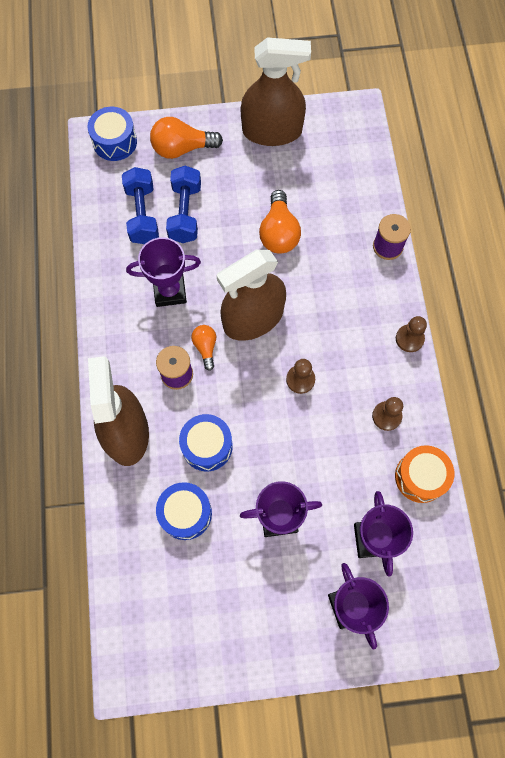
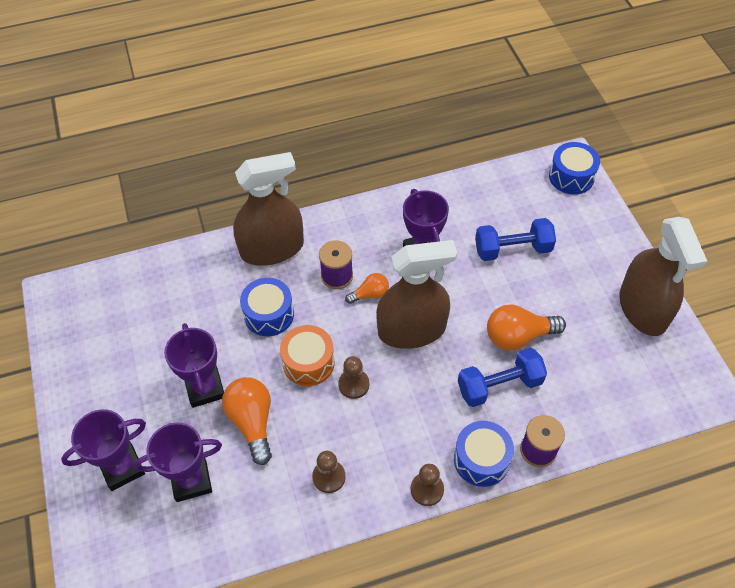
camera: 80 degrees right, 15 degrees down
(142, 214) = (499, 215): blue dumbbell -> blue dumbbell (499, 386)
(182, 148) = (586, 232): orange light bulb -> orange light bulb (252, 422)
(185, 513) = (201, 309): blue drum -> blue drum (481, 460)
(253, 318) = (412, 330): brown spray bottle -> brown spray bottle turned 120 degrees clockwise
(420, 477) = (264, 522): orange drum -> orange drum (308, 362)

